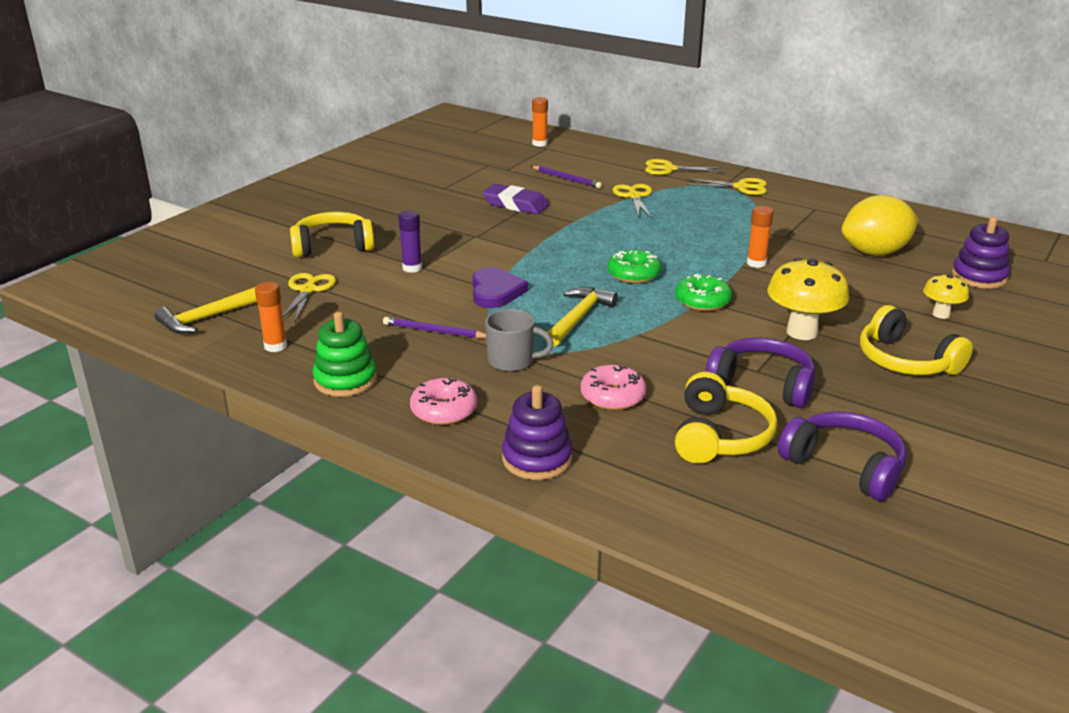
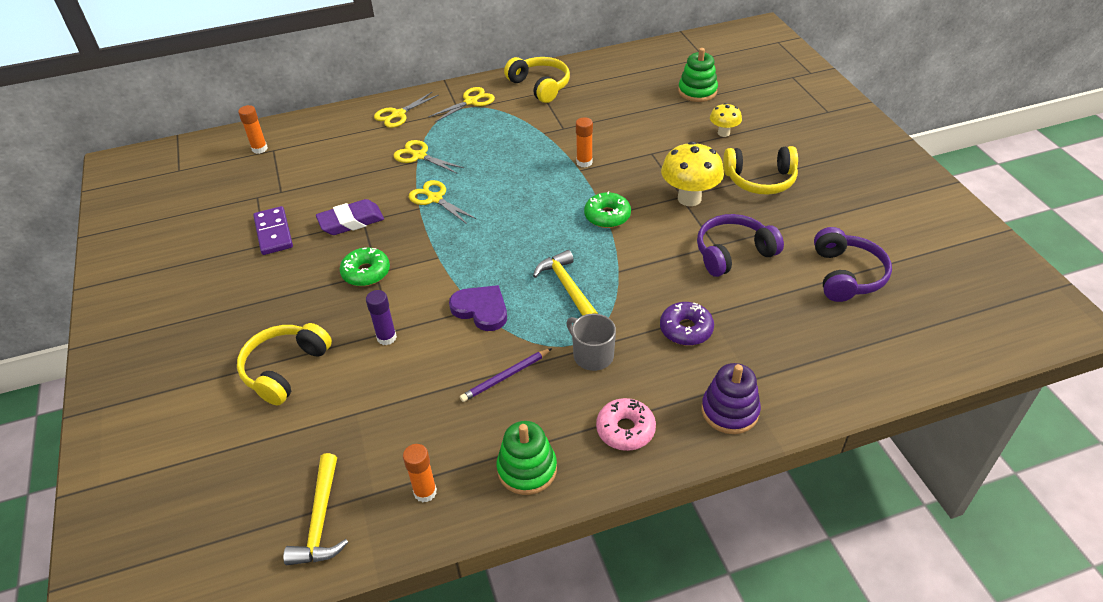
camera: 50 degrees left, 15 degrees up
(308, 290) = (348, 424): yellow scissors -> yellow scissors (435, 199)
(460, 185) = (273, 233): none -> purple domino
(512, 361) = (592, 355): grey mug -> grey mug turned 90 degrees counterclockwise
(566, 179) = (343, 171): purple pencil -> none
(612, 396) = (686, 329): pink donut -> purple donut
(633, 274) = (536, 225): green donut -> green donut (366, 272)
(719, 436) = (773, 307): yellow headphones -> yellow headphones (540, 86)
(844, 467) = (846, 275): purple headphones -> purple headphones turned 105 degrees clockwise
(875, 252) = (626, 108): yellow lemon -> none
(979, 277) = (697, 91): purple stacking toy -> green stacking toy

